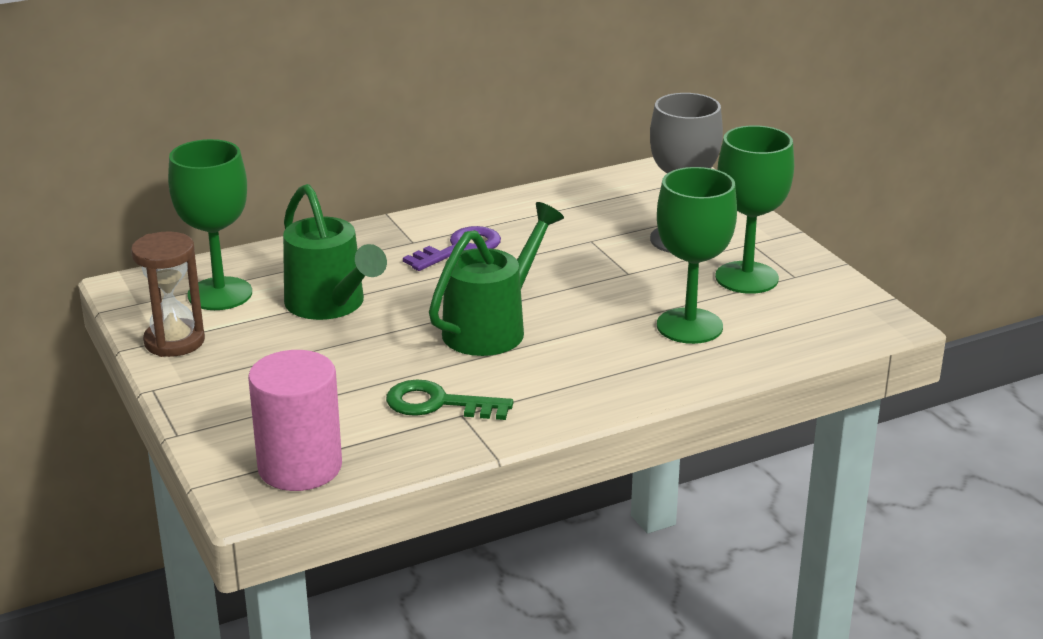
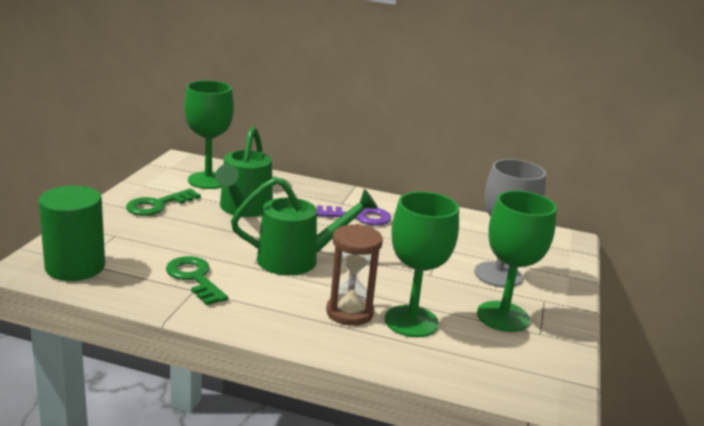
camera: 40 degrees right, 5 degrees down
(174, 341) = (148, 188): brown hourglass -> brown hourglass (349, 312)
(231, 354) = (158, 205): none -> green key
(300, 467) = (75, 267): pink cylinder -> green cylinder

